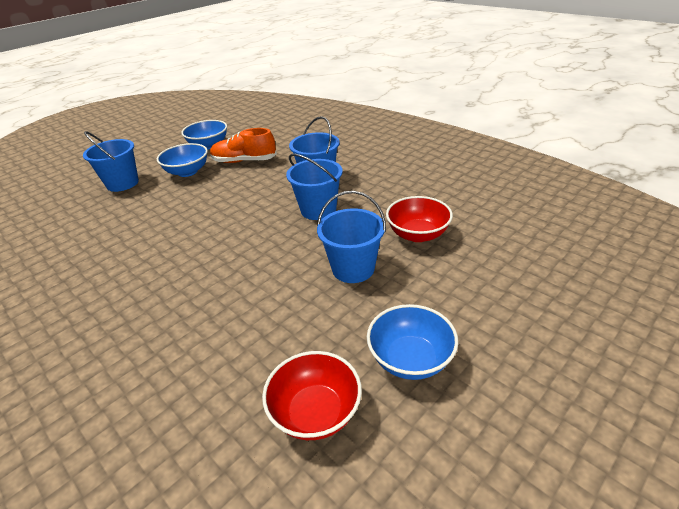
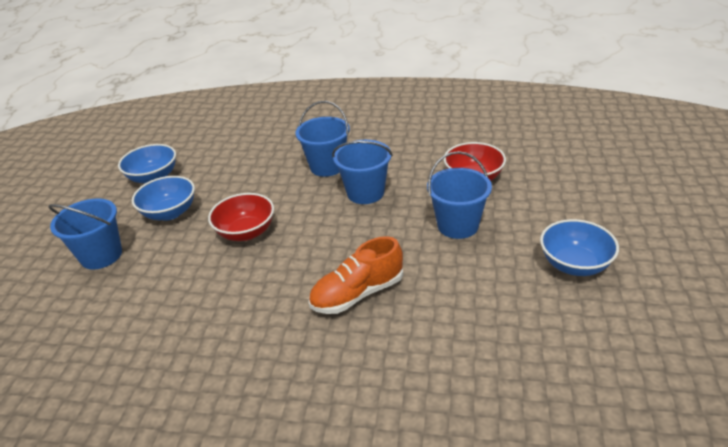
camera: 35 degrees left, 0 degrees up
(244, 161) = (223, 178): orange shoe -> orange shoe (357, 294)
(315, 412) = (558, 330): red bowl -> red bowl (246, 232)

